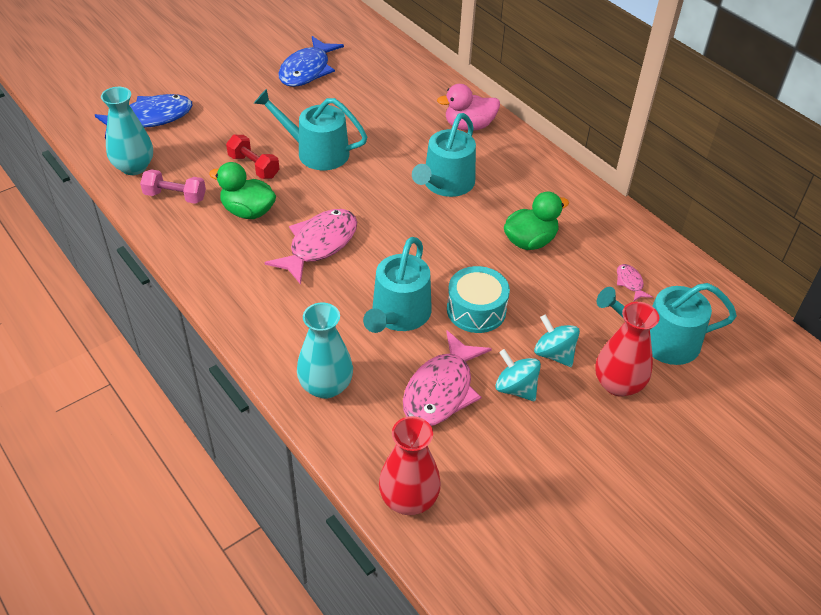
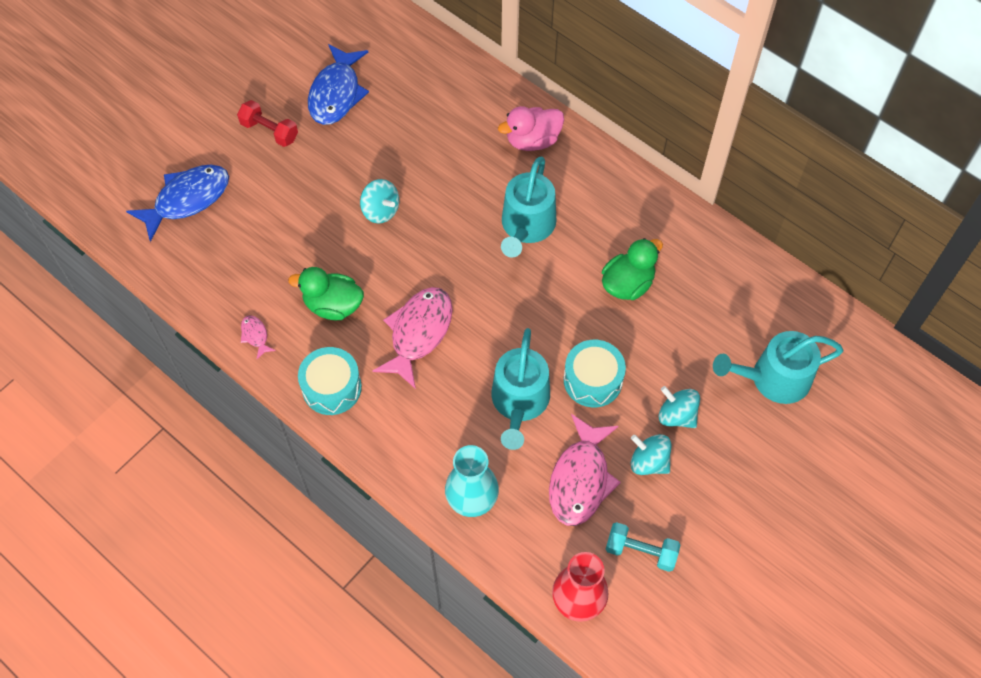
camera: 10 degrees left, 15 degrees up
(134, 167) = (193, 271): turquoise vase -> none
(175, 196) = (251, 301): pink dumbbell -> none
(222, 272) = (332, 387): none -> turquoise drum
(253, 166) = (320, 244): red dumbbell -> red dumbbell (269, 131)
(316, 152) = (381, 211): turquoise watering can -> turquoise spinning top
(487, 467) = (641, 551): none -> turquoise dumbbell
(618, 384) = (742, 437): red vase -> none
(630, 283) = (734, 315): pink fish -> pink fish (255, 335)

